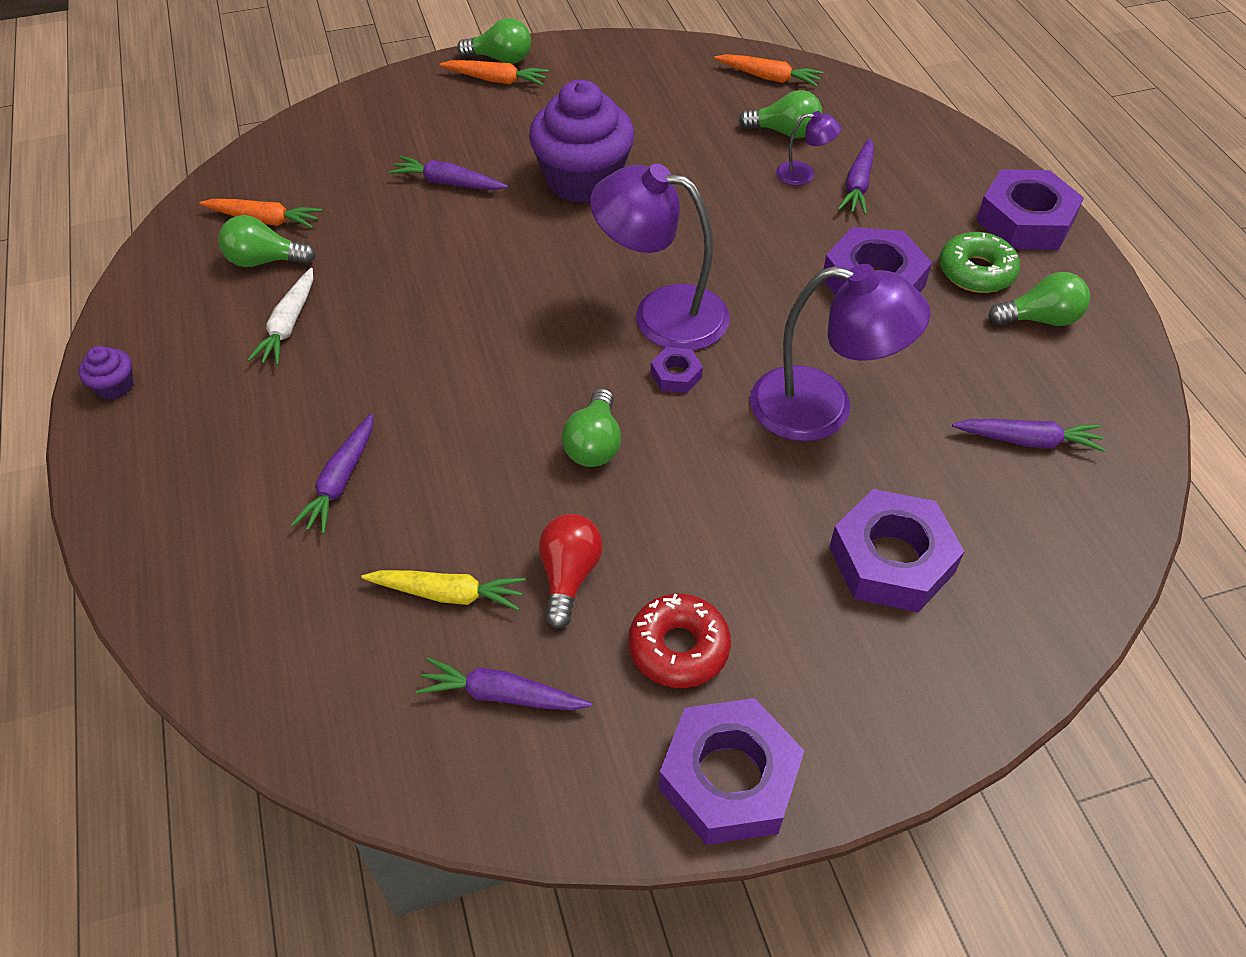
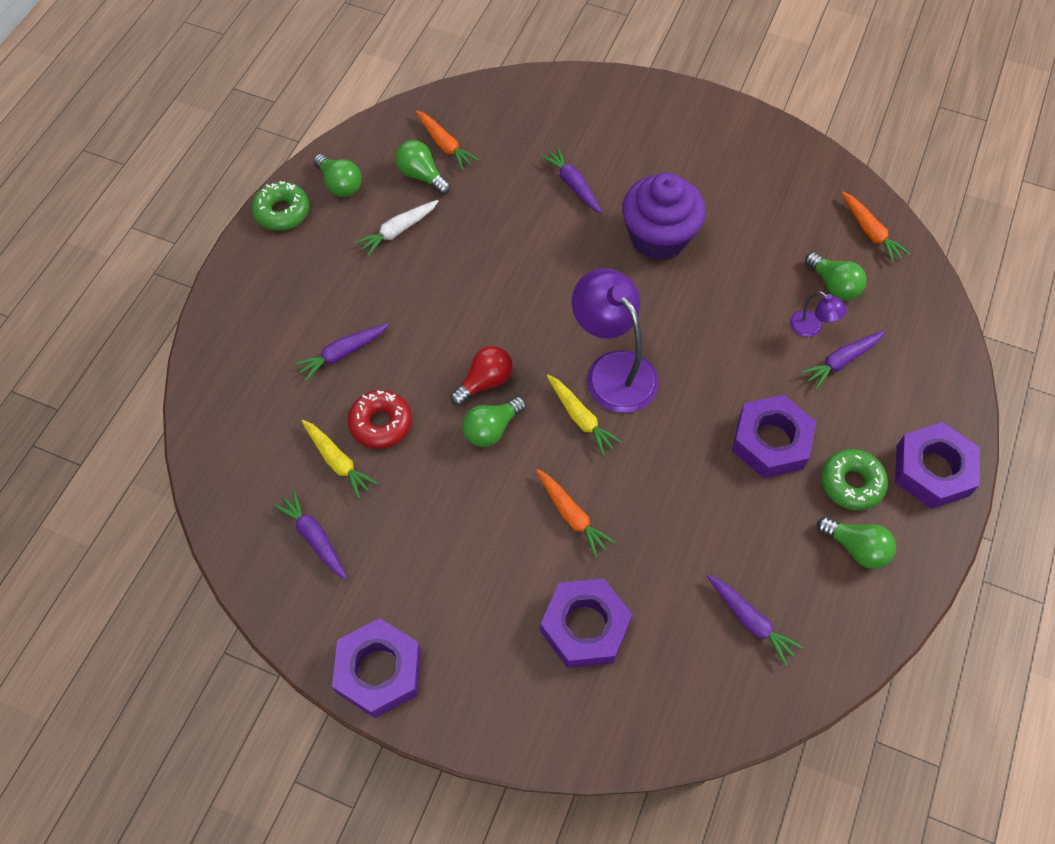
camera: 40 degrees right, 10 degrees up
(115, 386) = (282, 212): purple cupcake -> green donut
(496, 80) = (676, 119): orange carrot -> orange carrot (571, 515)
(501, 59) = (696, 102): green light bulb -> green light bulb (340, 184)
(569, 576) = (405, 498): red light bulb -> red light bulb (485, 382)
(676, 375) = (580, 418): purple nut -> yellow carrot
(678, 648) = (421, 583): red donut -> red donut (381, 423)
(822, 408) = (645, 504): purple lamp -> none

